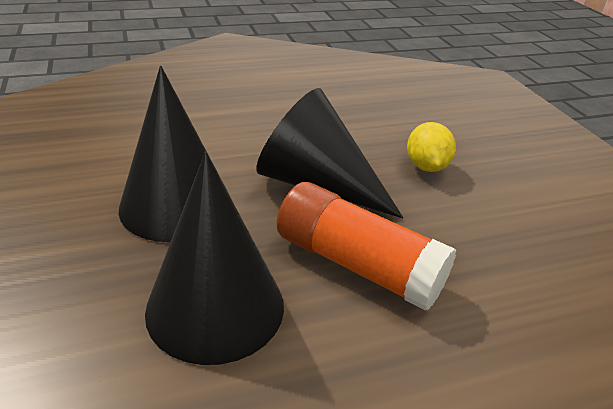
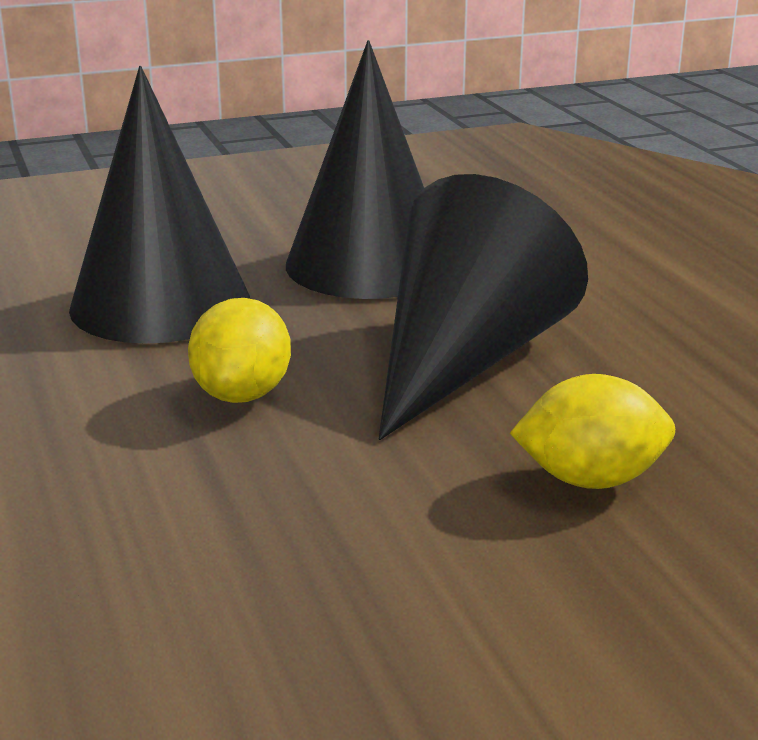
camera: 90 degrees right, 10 degrees down
(358, 265) = (242, 394): orange glue stick -> yellow lemon

